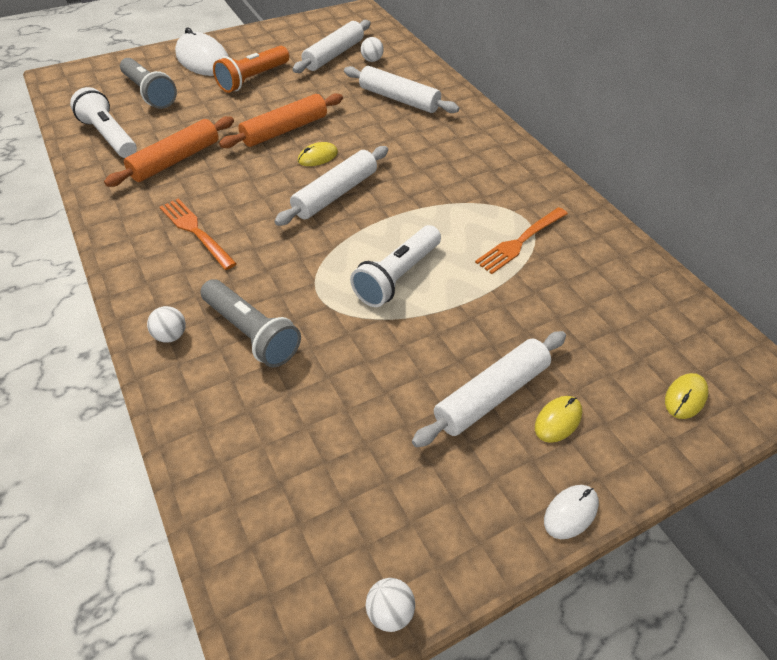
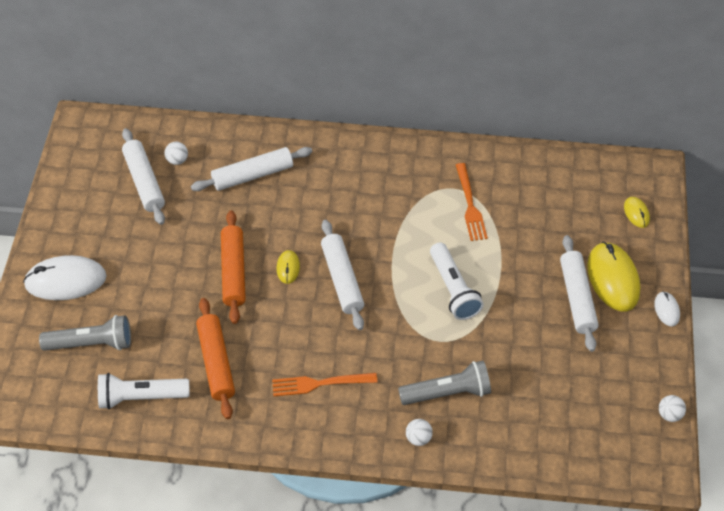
camera: 55 degrees left, 5 degrees up
(253, 79) = (134, 258): orange flashlight -> none
(558, 420) = (613, 278): yellow mouse -> yellow mouse, size x2.05

